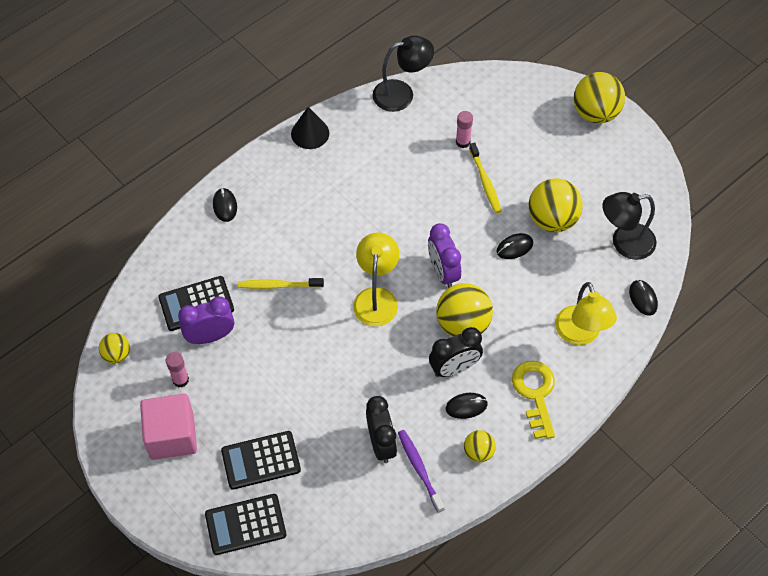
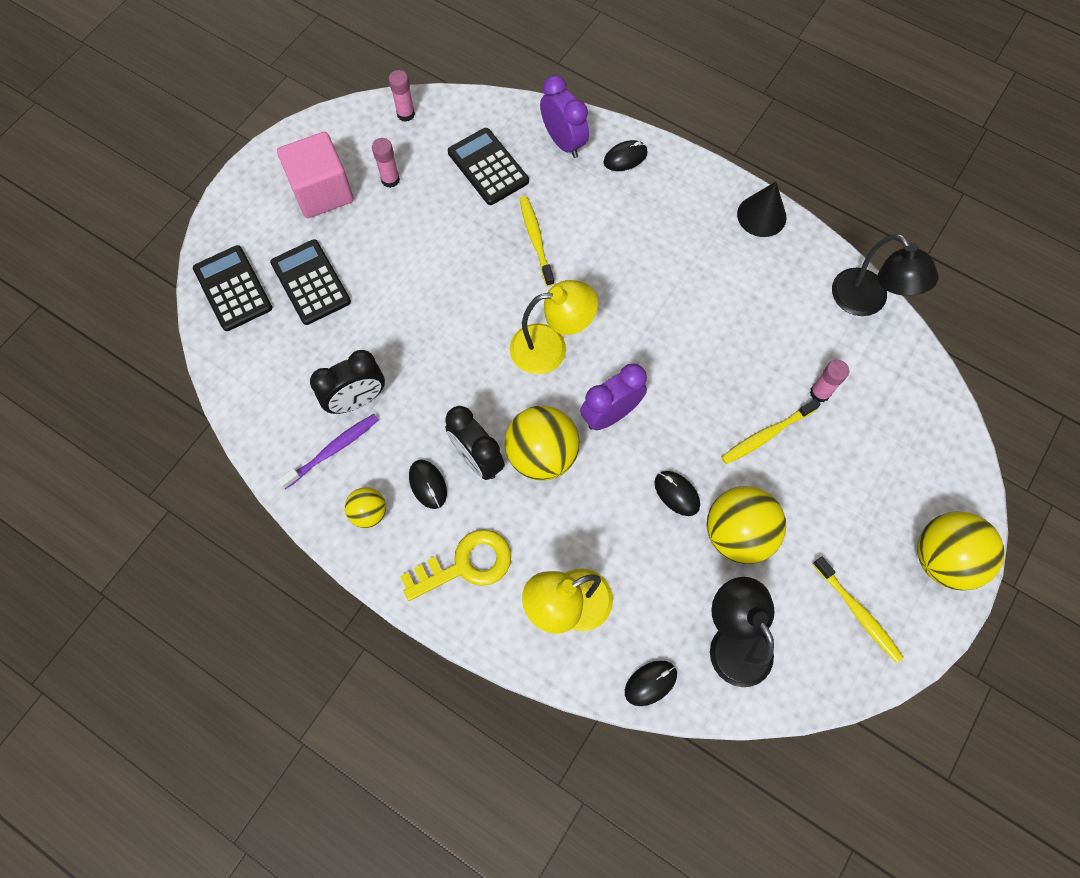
camera: 75 degrees right, 10 degrees up
(117, 355) = (406, 114): yellow ball -> pink glue stick
(210, 336) = (451, 192): purple clock -> purple clock (563, 142)
(620, 169) = (857, 612): none -> yellow toothbrush

